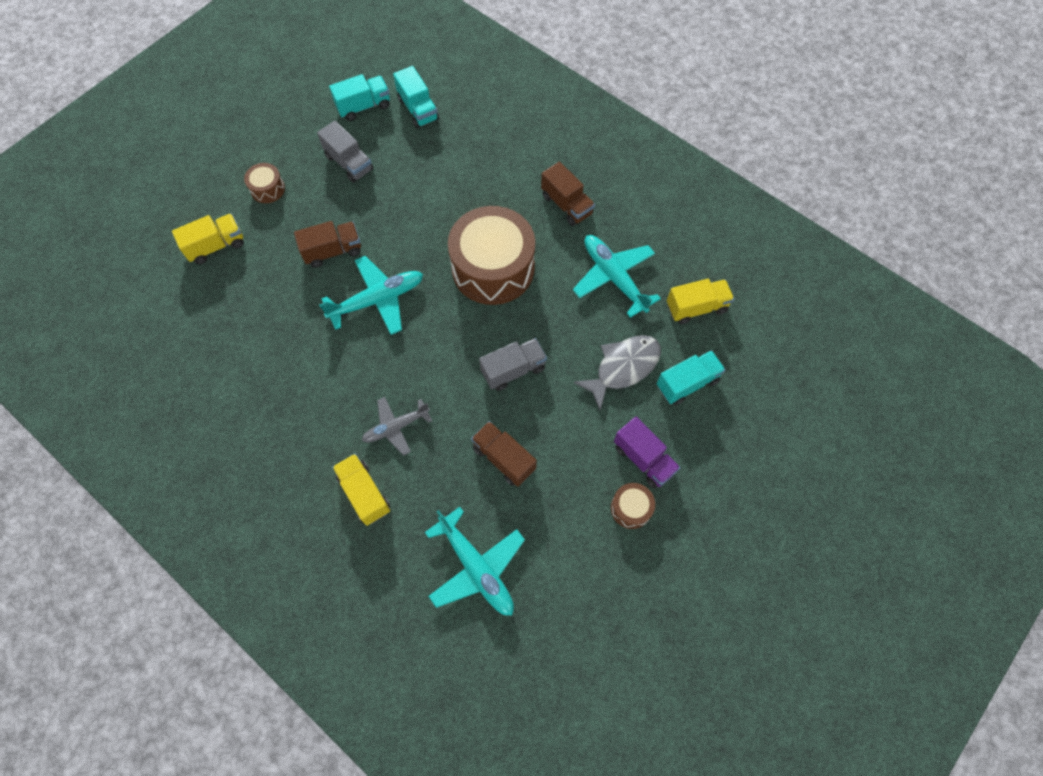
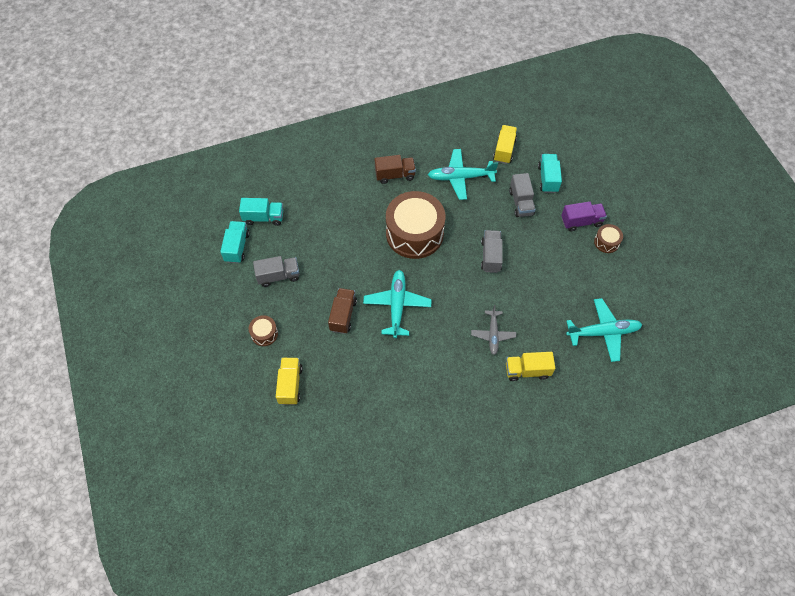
camera: 60 degrees left, 5 degrees down
(504, 458) = (544, 288): brown truck -> none
(623, 368) = (521, 203): grey fish -> grey truck

